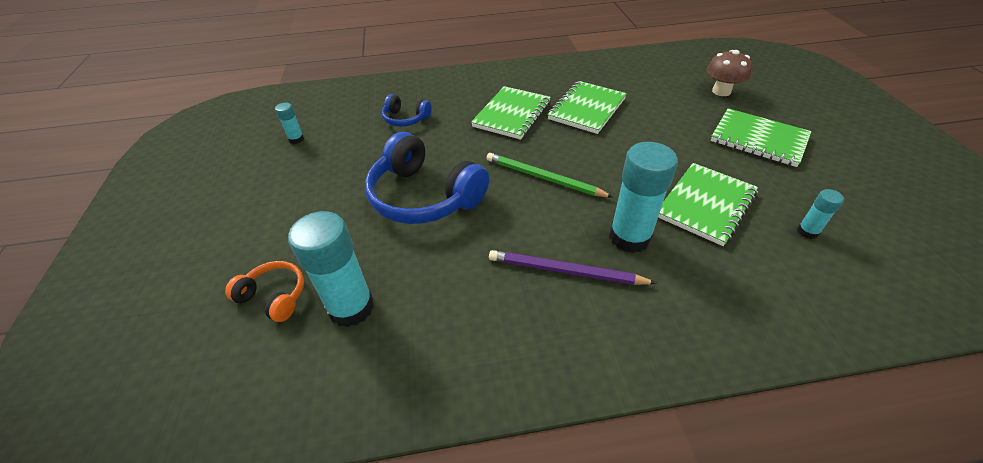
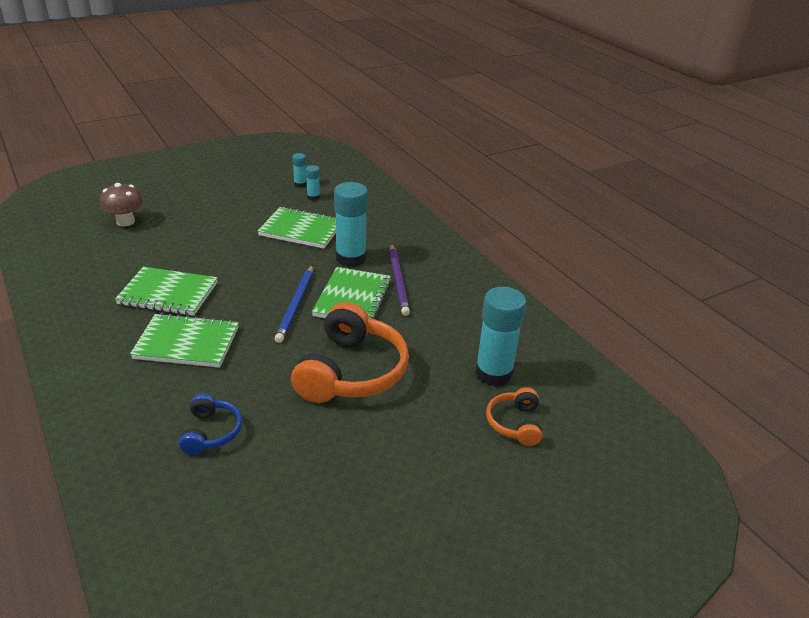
camera: 115 degrees left, 10 degrees down
(296, 139) = (286, 534): turquoise glue stick -> turquoise glue stick (300, 184)
(424, 196) = (352, 371): blue headphones -> orange headphones
(543, 178) = (296, 305): green pencil -> blue pencil
(758, 139) = (207, 208): green notebook -> green notebook (353, 298)

